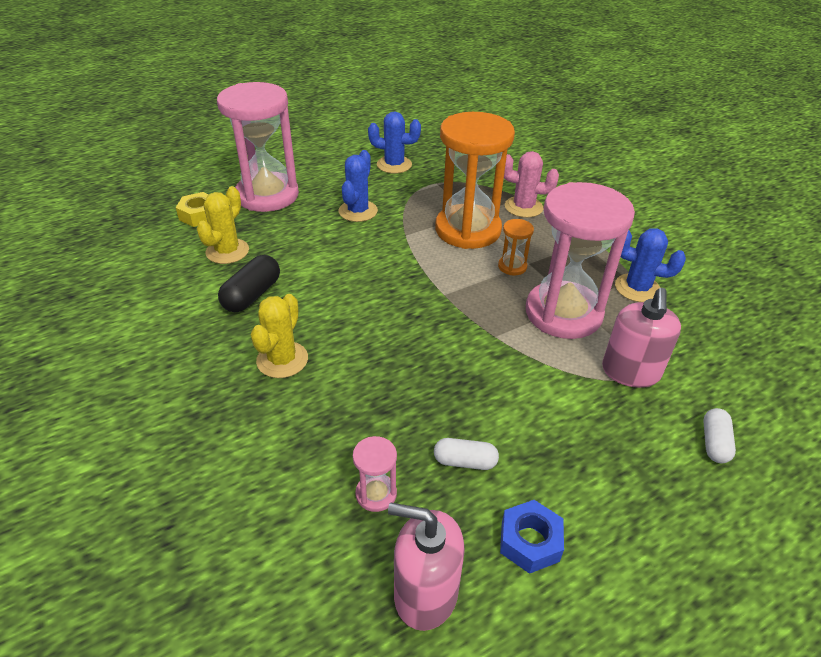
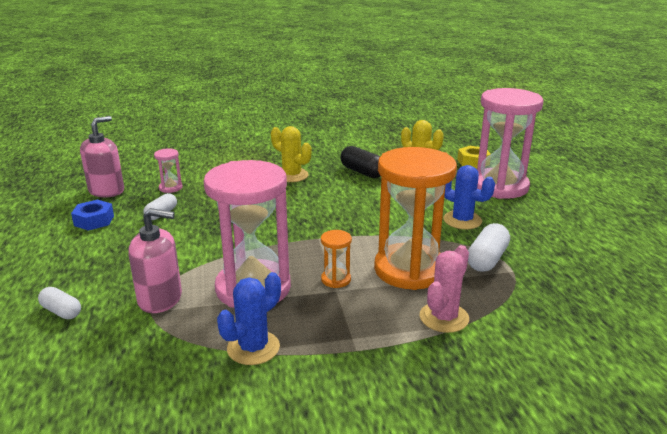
camera: 110 degrees right, 15 degrees down
(394, 165) = (557, 253): blue cactus -> none
(425, 194) = (487, 259): none -> white capsule
(630, 372) = (160, 299): pink soap dispenser -> pink soap dispenser turned 150 degrees clockwise

